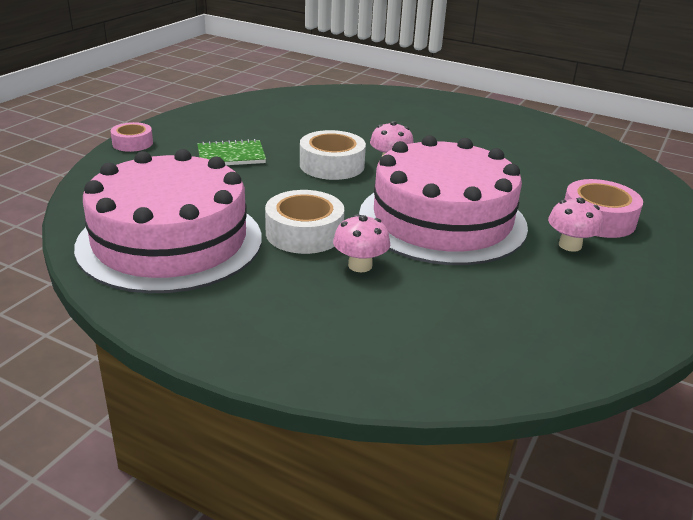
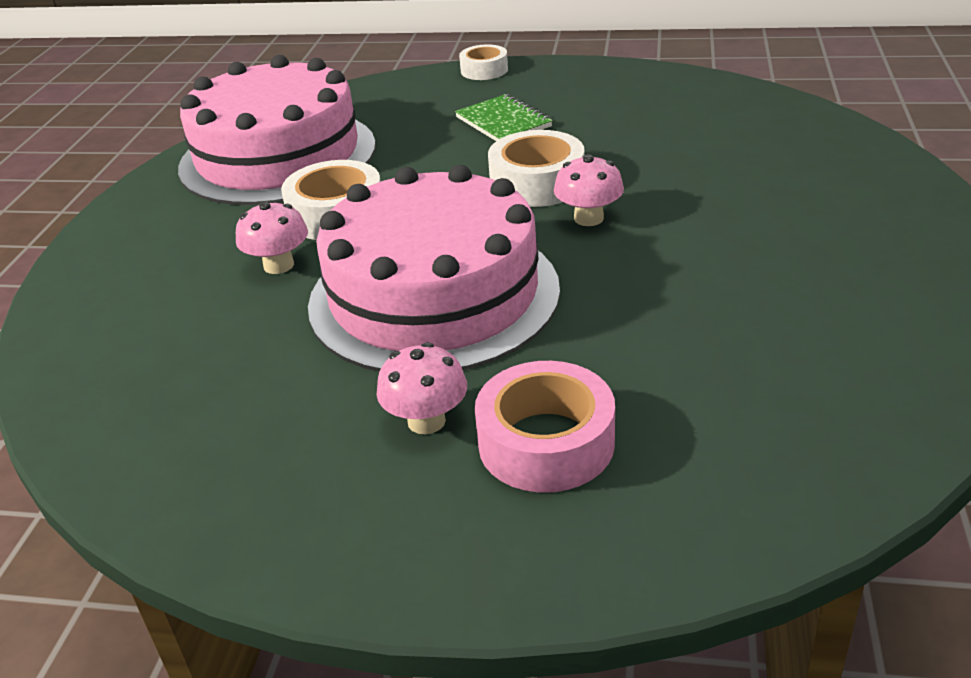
camera: 75 degrees right, 5 degrees up
(132, 143) = (484, 70): pink tape -> white tape

